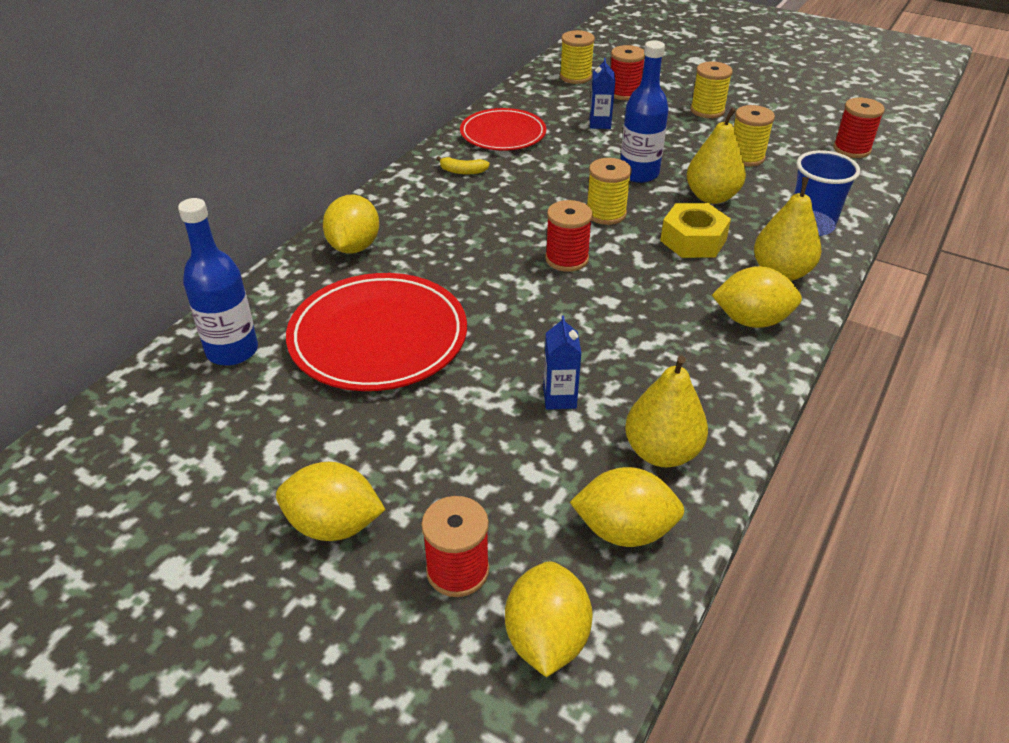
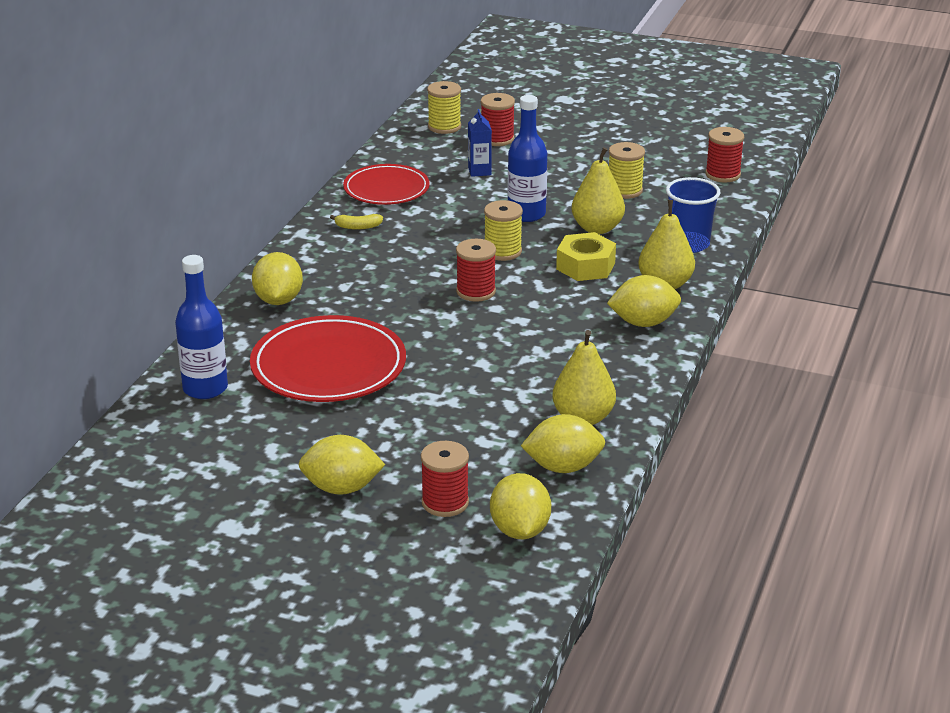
camera: 10 degrees left, 10 degrees down
(559, 398) = (494, 392): blue carton -> none
(707, 110) = (582, 149): yellow spool -> none

